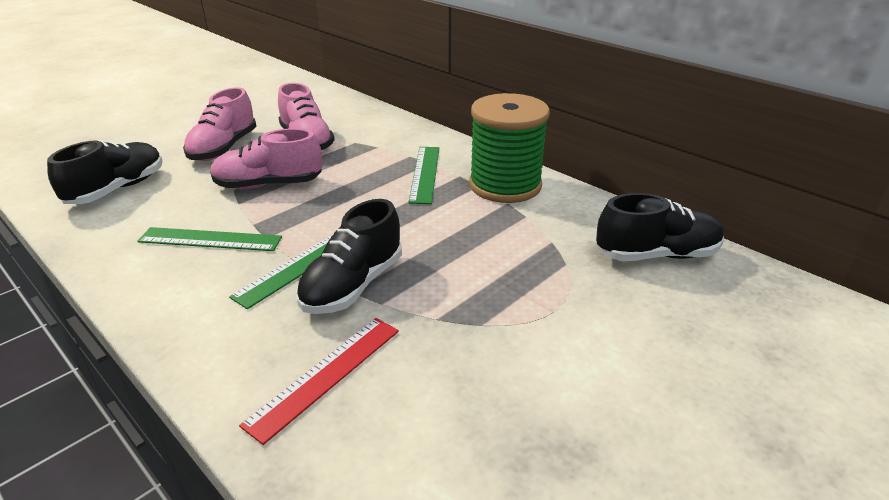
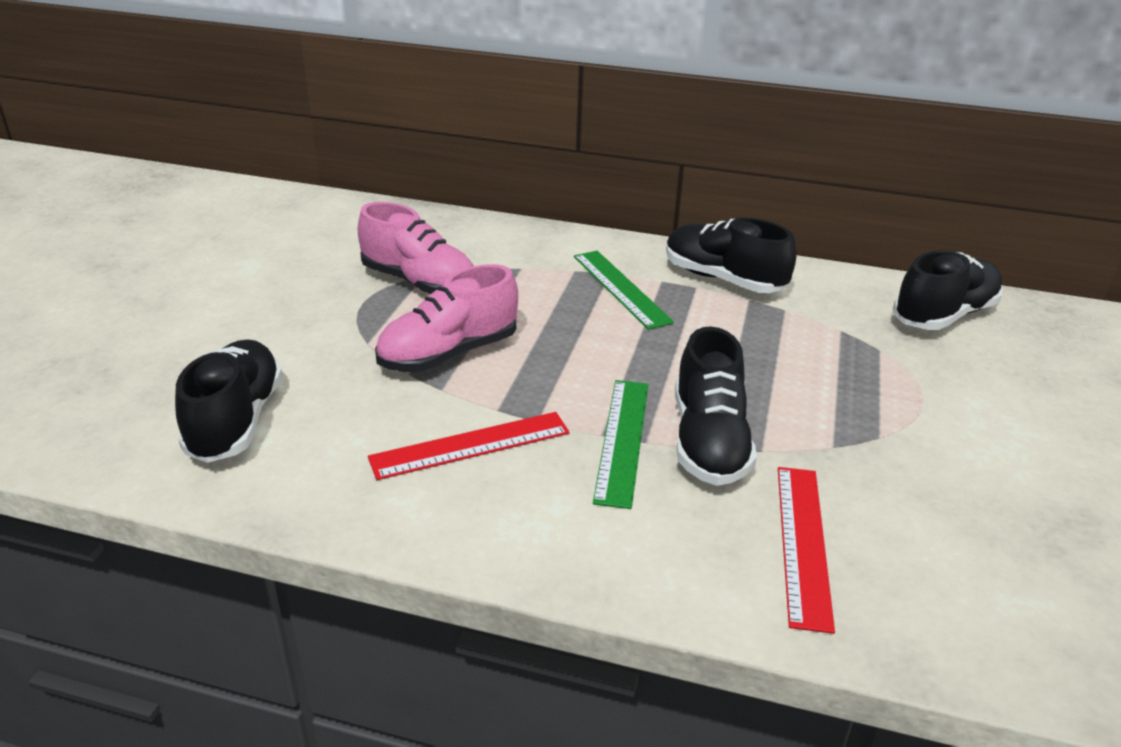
camera: 30 degrees left, 0 degrees up
(210, 239) = (470, 445): green ruler -> red ruler
(224, 148) = (314, 321): pink shoe -> none
(505, 185) = (723, 279): green spool -> black shoe

